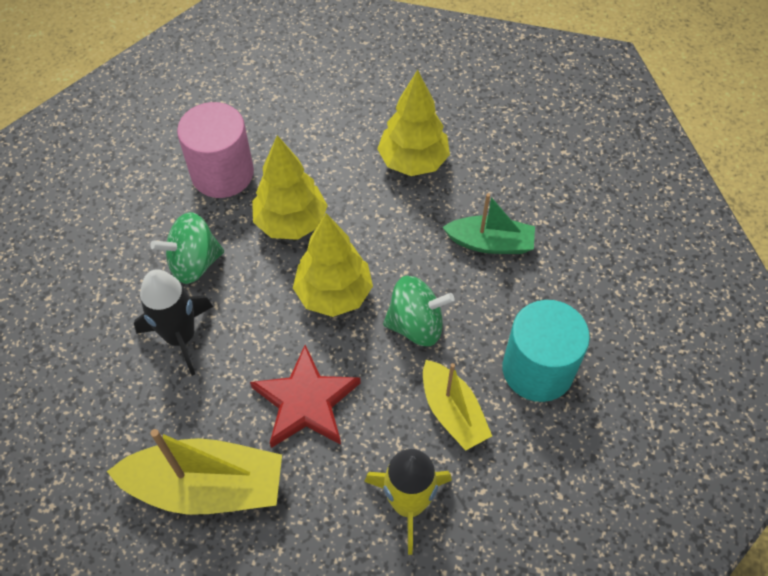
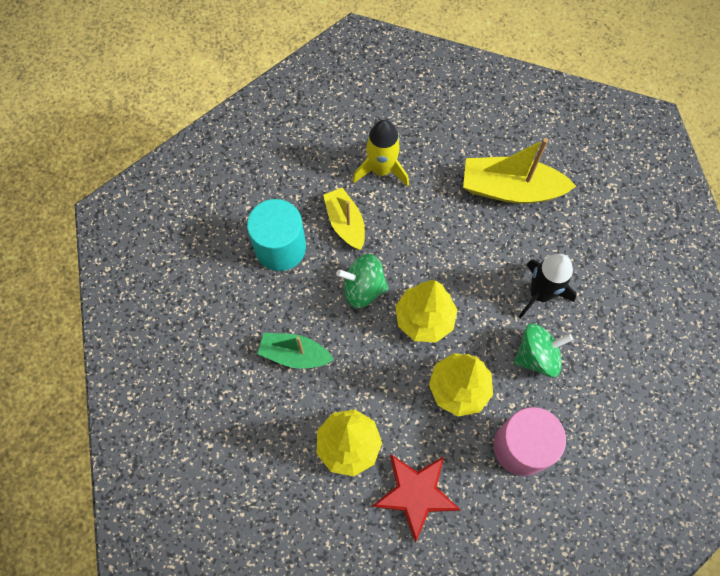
camera: 175 degrees left, 10 degrees up
(306, 401) = (446, 238): red star -> red star (415, 494)

